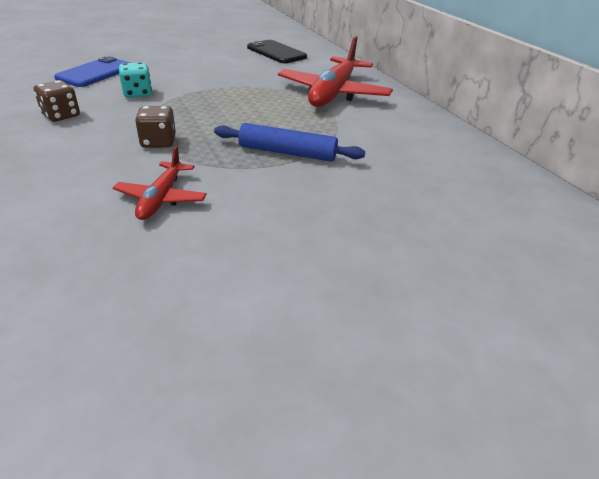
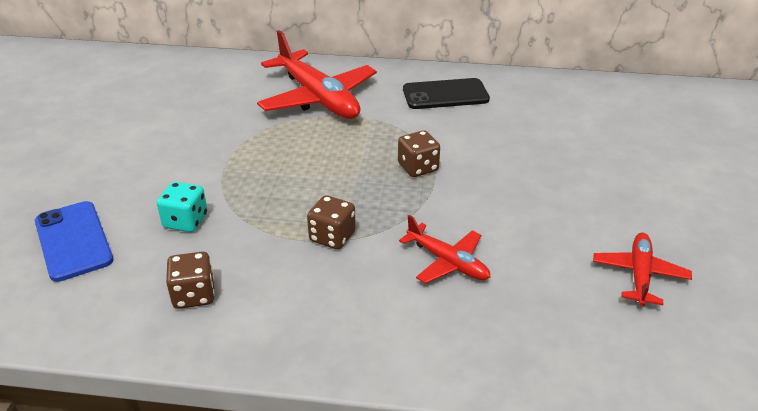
camera: 55 degrees left, 0 degrees up
(227, 331) = (639, 275): none -> red plane
(276, 52) = (168, 90): black phone -> black phone (445, 95)
(287, 152) = (418, 167): blue rolling pin -> brown dice

